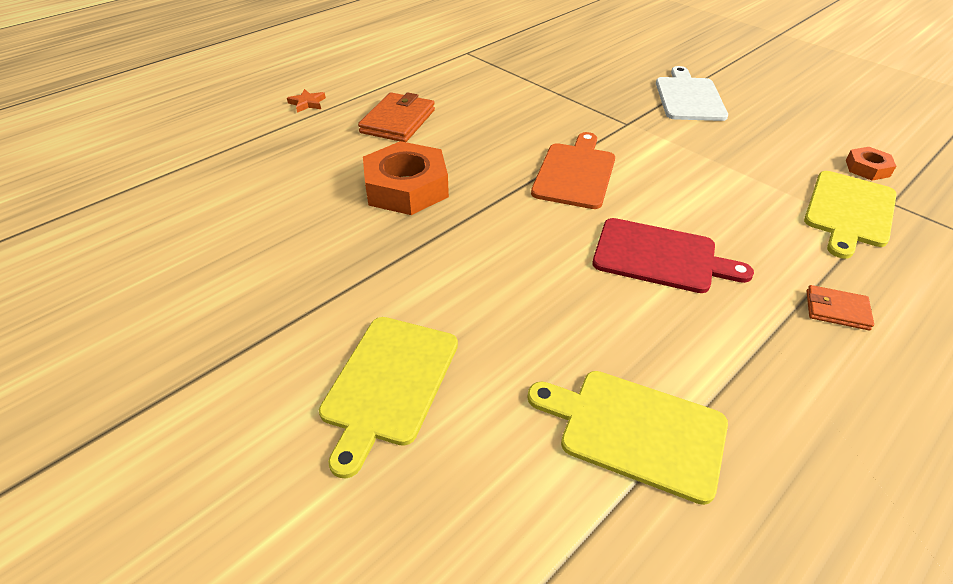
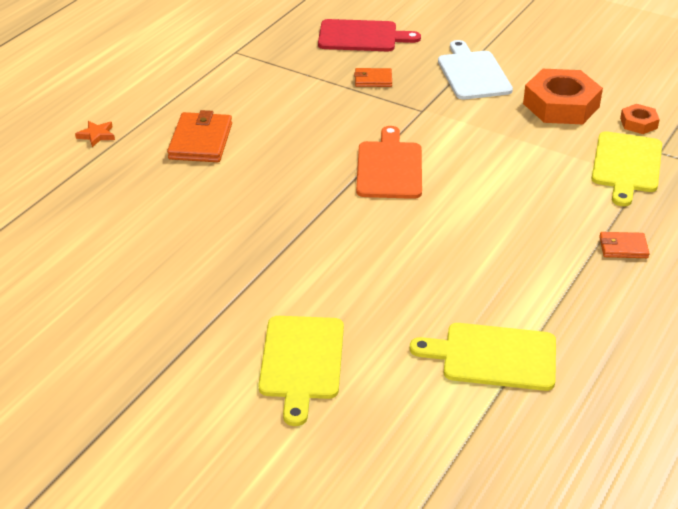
camera: 15 degrees left, 5 degrees down
(406, 188) = (241, 206): orange nut -> orange nut (561, 105)
(586, 90) = (373, 80): none -> orange wallet
(660, 256) = (482, 229): red cutting board -> red cutting board (361, 36)

